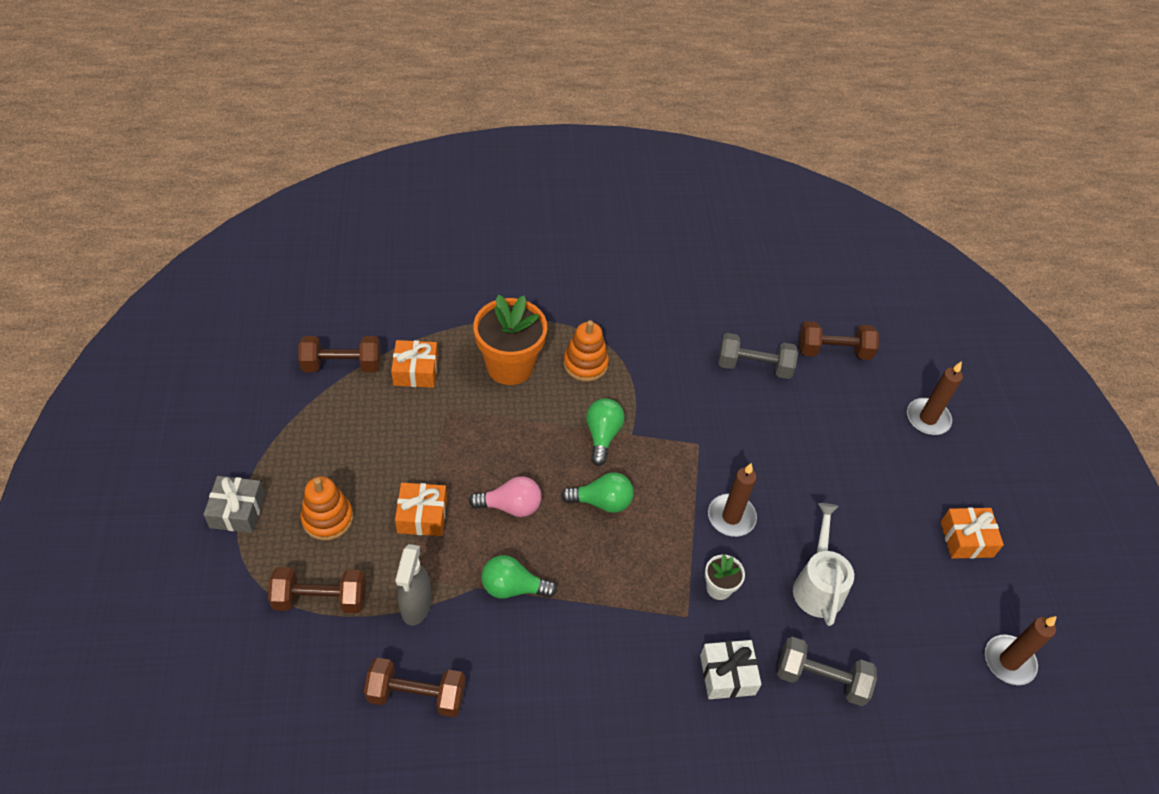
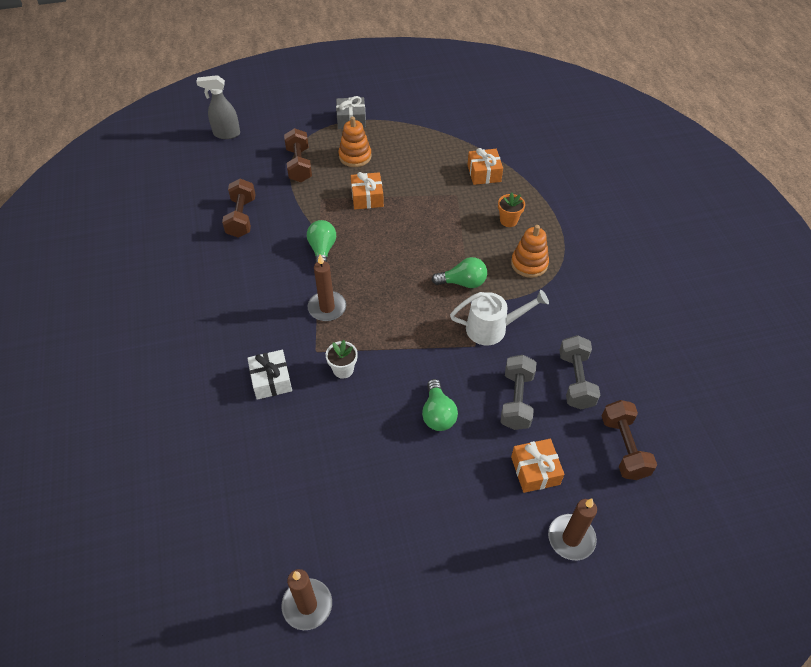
camera: 85 degrees right, 0 degrees up
(342, 365) = (475, 138): brown dumbbell -> none
(416, 606) = (301, 206): grey spray bottle -> grey spray bottle (226, 134)
(509, 366) = (508, 220): orange flower pot -> orange flower pot, size x0.48
(511, 506) = (386, 240): pink light bulb -> none
(602, 502) = (403, 289): green light bulb -> green light bulb (438, 414)
(731, 517) = (410, 373): brown candle -> brown candle (327, 308)
(818, 584) = (359, 440): white watering can -> white watering can (493, 328)
(821, 679) = (274, 444): grey dumbbell -> grey dumbbell (516, 400)
(966, 539) = (433, 571): orange gift -> orange gift (535, 470)

